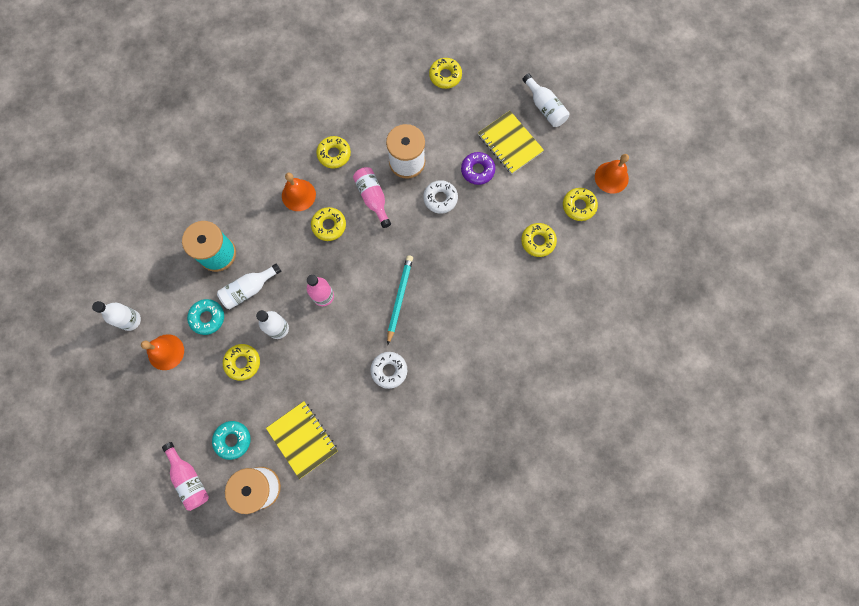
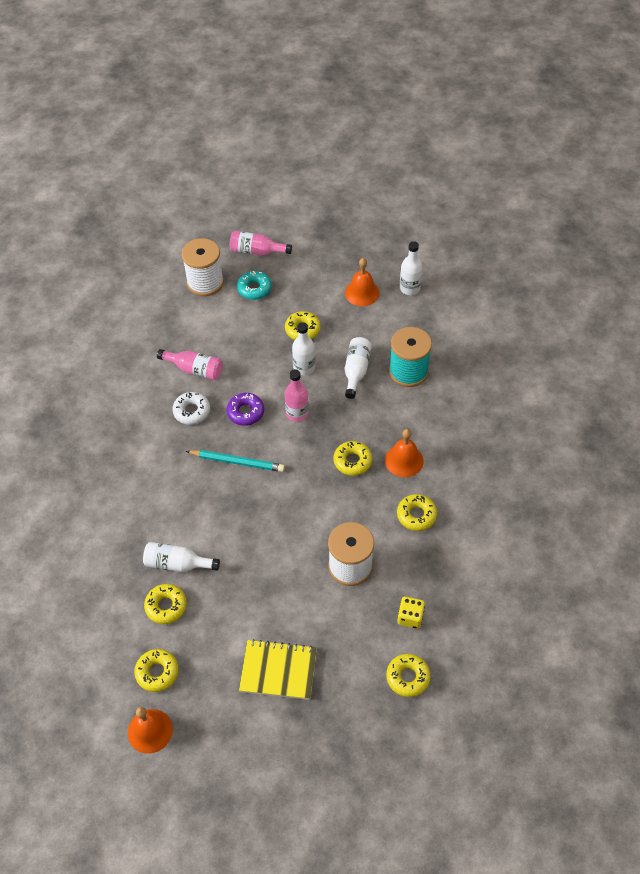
camera: 135 degrees right, 20 degrees down
(207, 318) = (361, 332): turquoise donut -> none
(302, 439) = (207, 326): yellow notebook -> none
(373, 198) = (344, 512): pink bottle -> pink bottle (195, 369)
(399, 298) = (237, 462): turquoise pencil -> turquoise pencil turned 45 degrees counterclockwise
(407, 103) = (410, 617): none -> yellow dice
(440, 198) = (288, 563): white donut -> none
(477, 170) = (282, 617): purple donut -> purple donut (245, 412)
(545, 107) = (281, 740): white bottle -> white bottle (177, 564)

